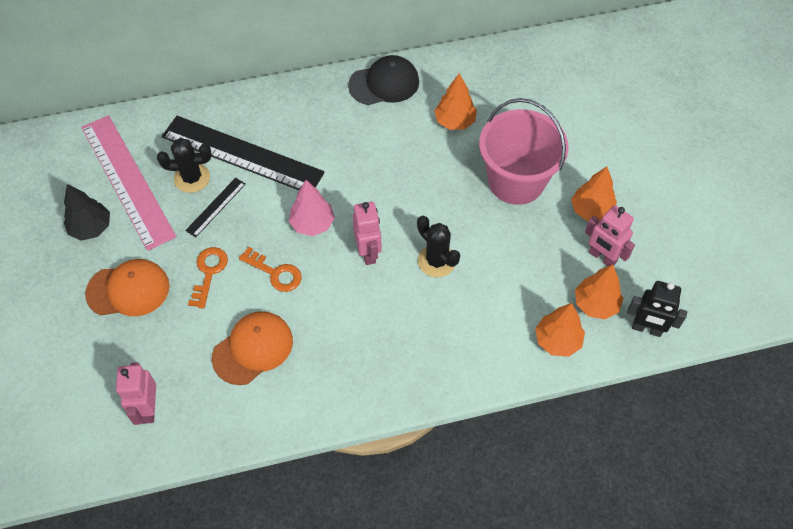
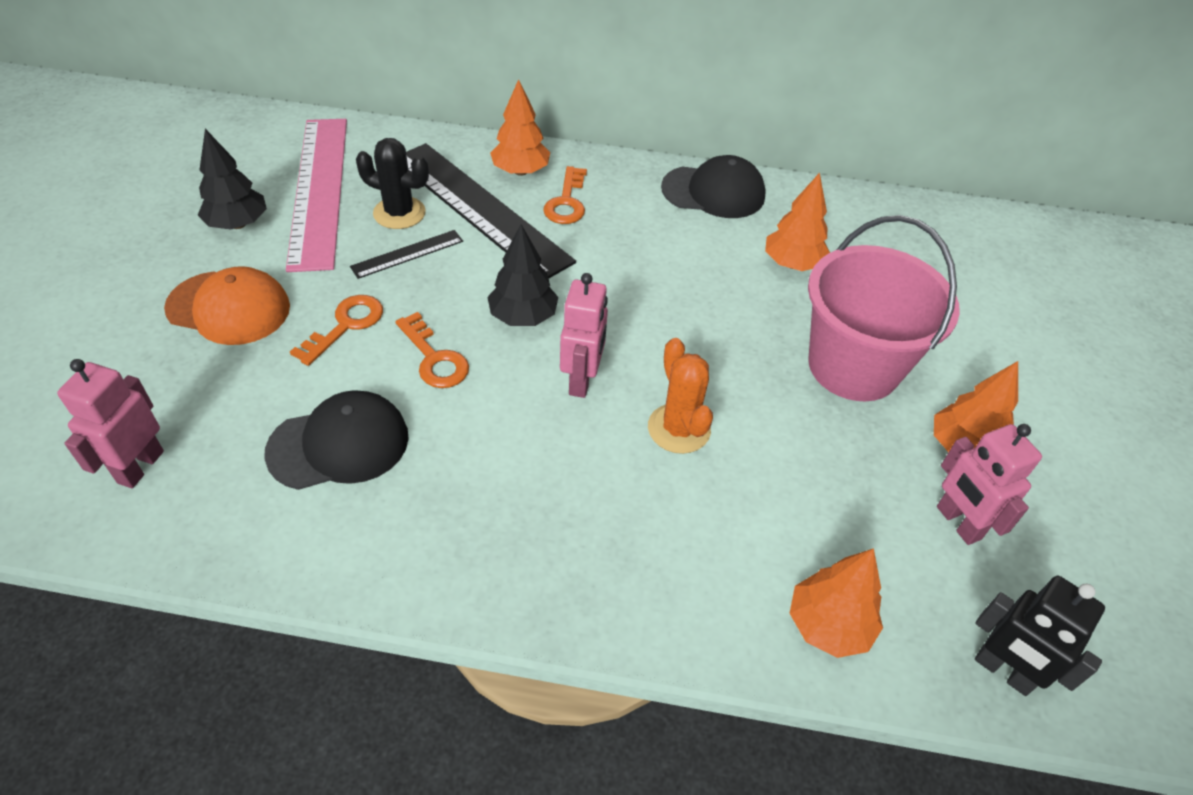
camera: 20 degrees right, 10 degrees down
(253, 349) = (339, 444): orange cap -> black cap
(295, 127) = (566, 202): none -> orange key
(312, 224) = (523, 317): pink tree -> black tree
(436, 261) = (679, 429): black cactus -> orange cactus
(596, 304) = (920, 592): orange tree -> orange tree (521, 171)

